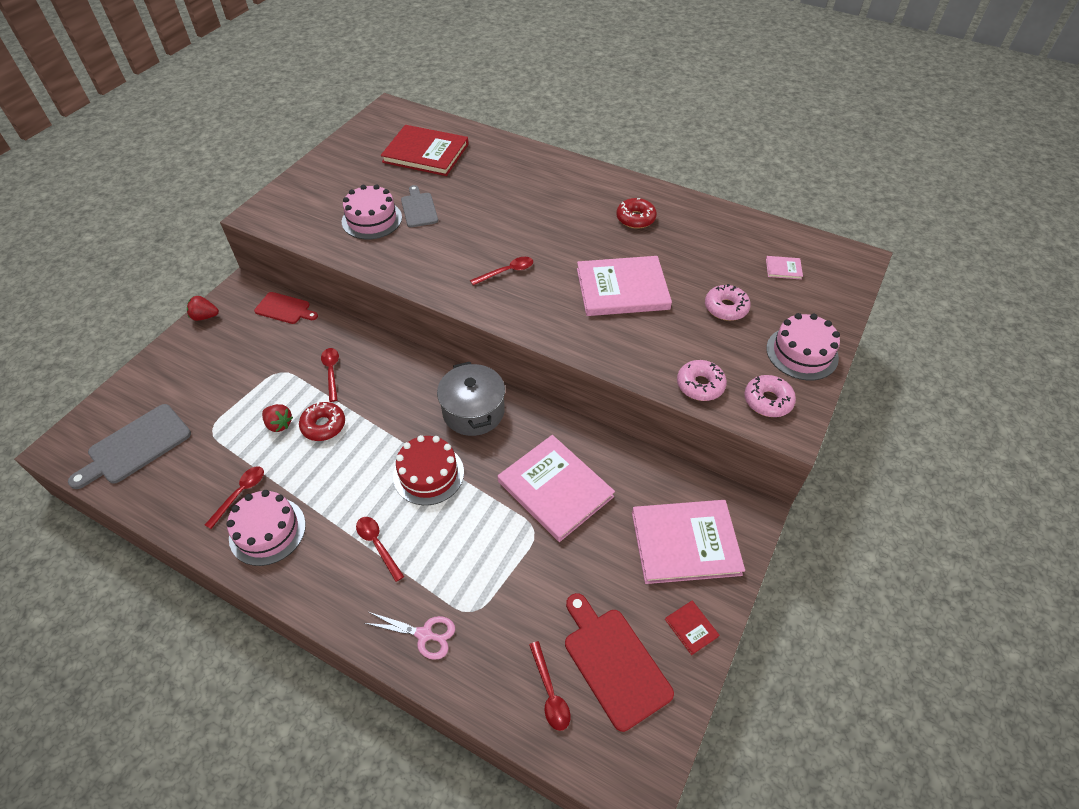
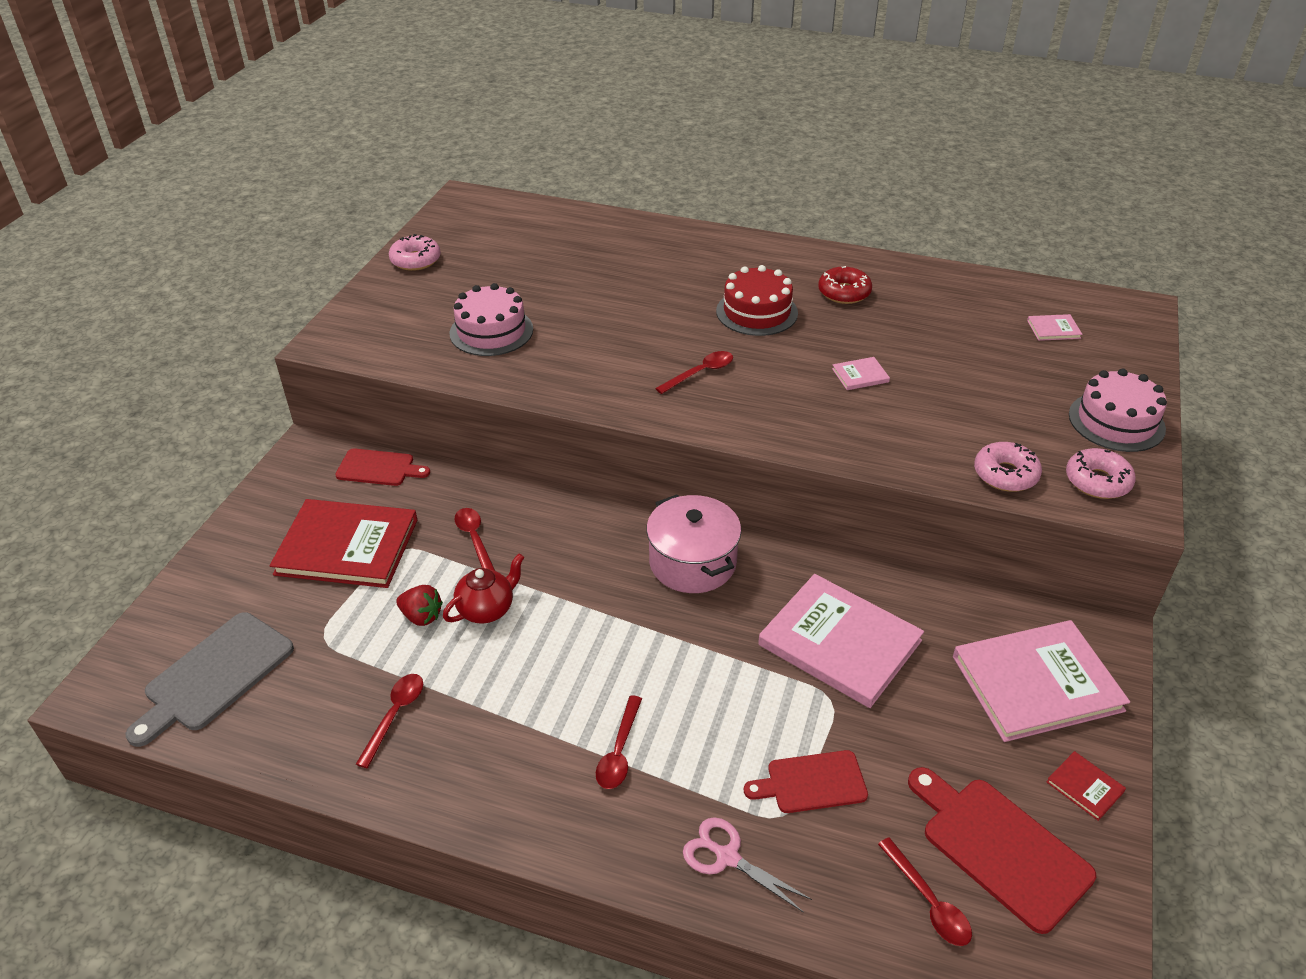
camera: 10 degrees left, 10 degrees down
(205, 317) = (264, 492): red strawberry -> none
(267, 531) = (452, 758): pink cake -> none
(323, 425) = (487, 609): red donut -> red teapot
(377, 545) = (619, 751): red spoon -> red spoon turned 120 degrees counterclockwise
(419, 208) = (551, 311): grey cutting board -> none
(424, 634) = (727, 857): pink scissors -> pink scissors turned 150 degrees counterclockwise
(426, 153) = (535, 245): red book -> red book (347, 547)
(428, 474) = (658, 650): red cake -> red cake (757, 312)
(473, 411) = (692, 562): grey pot -> pink pot
(500, 590) = (811, 782): none -> red cutting board
(622, 289) = (860, 375): pink book -> pink book, size x0.41
(726, 308) = (1001, 382): pink donut -> pink donut (415, 260)

